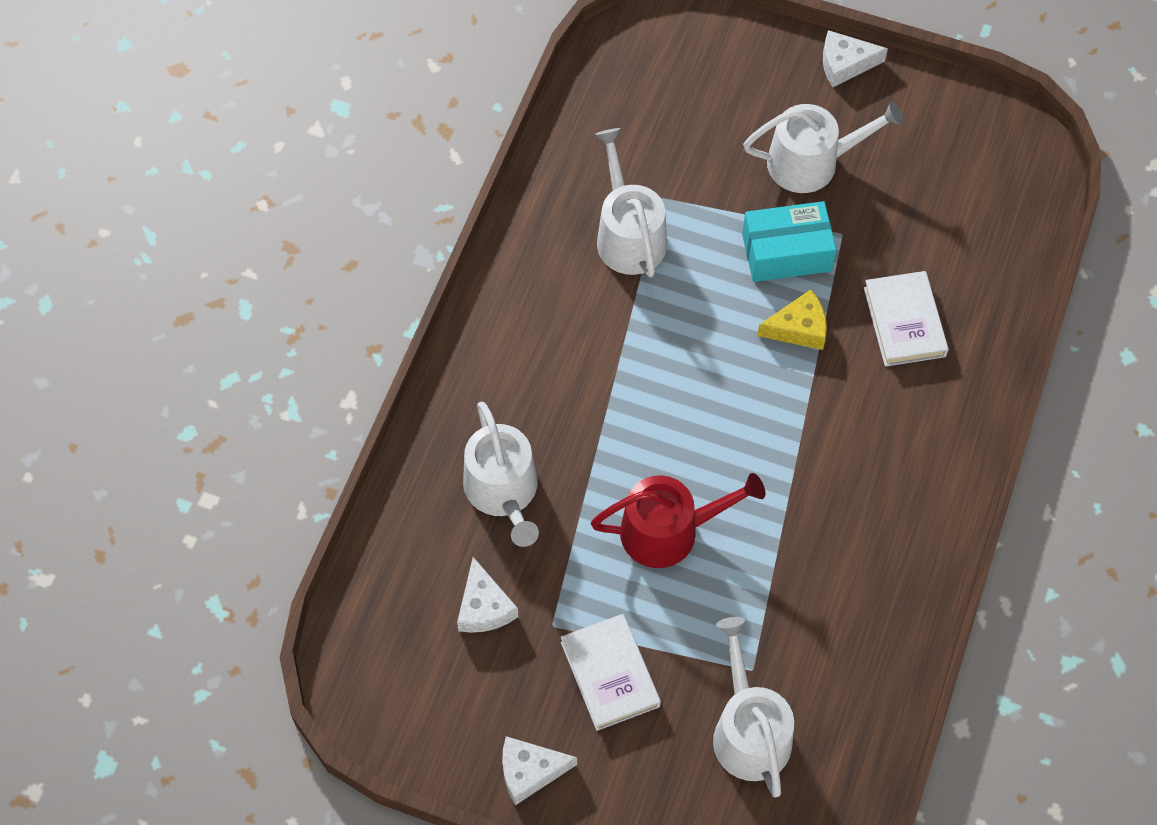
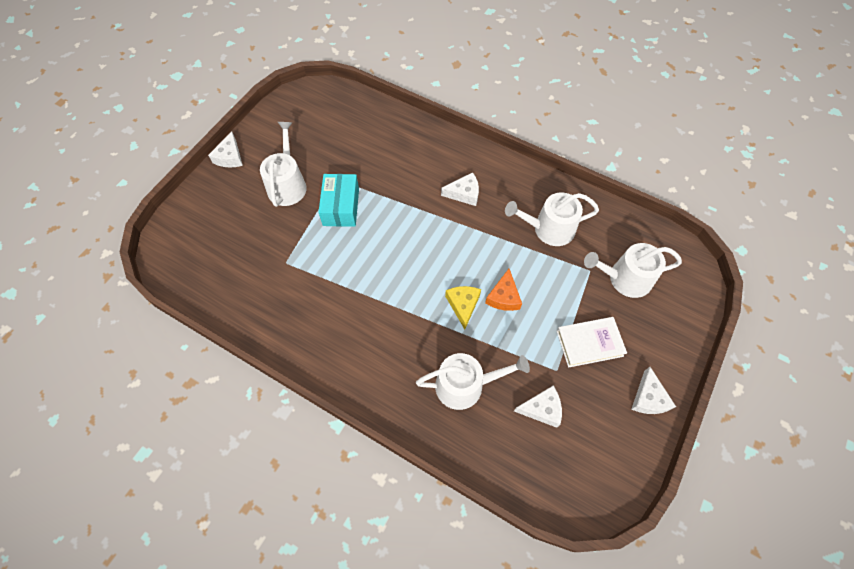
camera: 80 degrees left, 0 degrees up
(628, 235) = (305, 284): white watering can -> white watering can (549, 229)
(669, 531) = (503, 297): red watering can -> orange cheese
(798, 328) = (390, 210): yellow cheese -> yellow cheese (463, 305)
(865, 442) = (464, 193): none -> white cheese
(904, 322) = (398, 163): white book -> none

